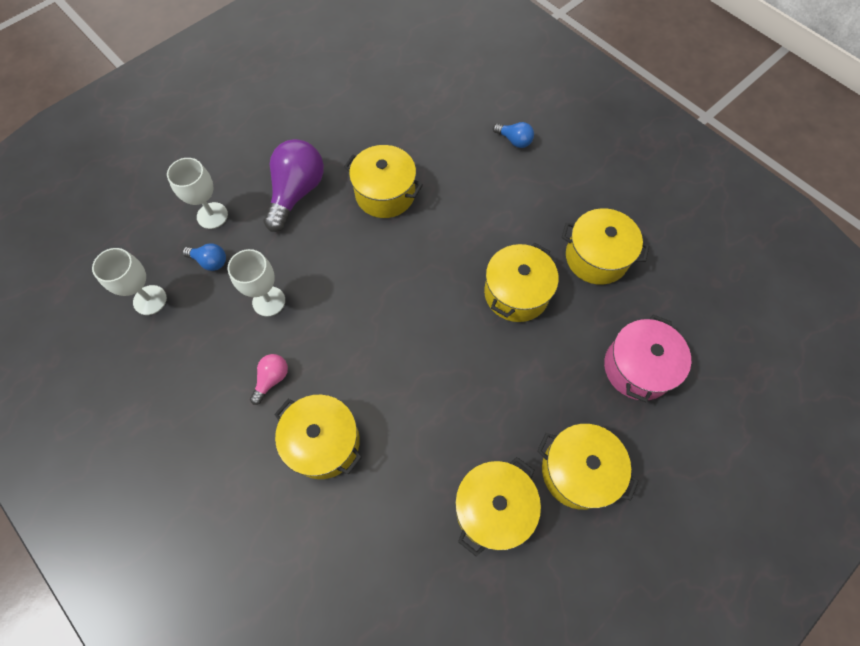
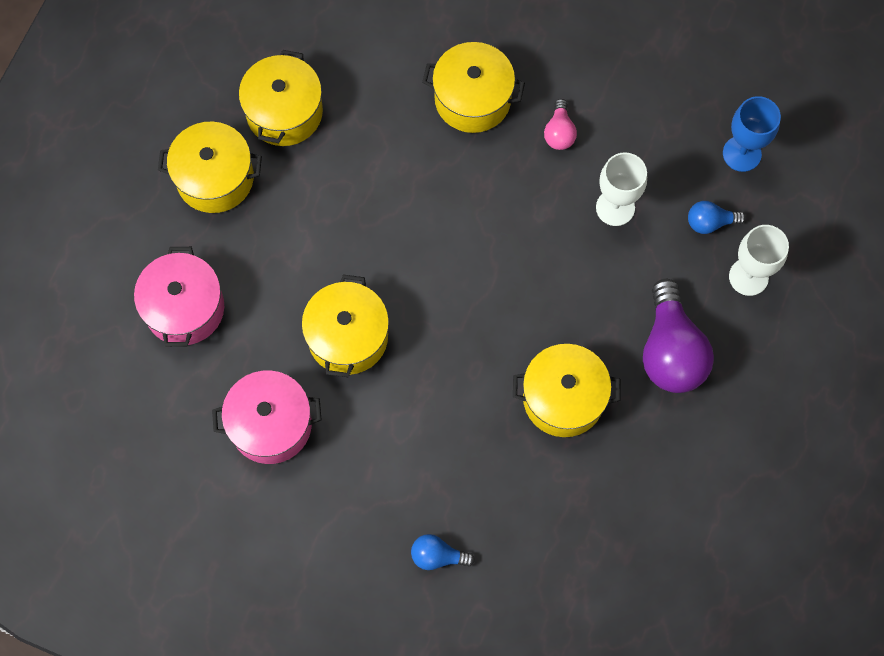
camera: 155 degrees right, 5 degrees up
(150, 300) = (742, 154): white goblet -> blue goblet
(596, 257) = (271, 424): yellow pot -> pink pot

